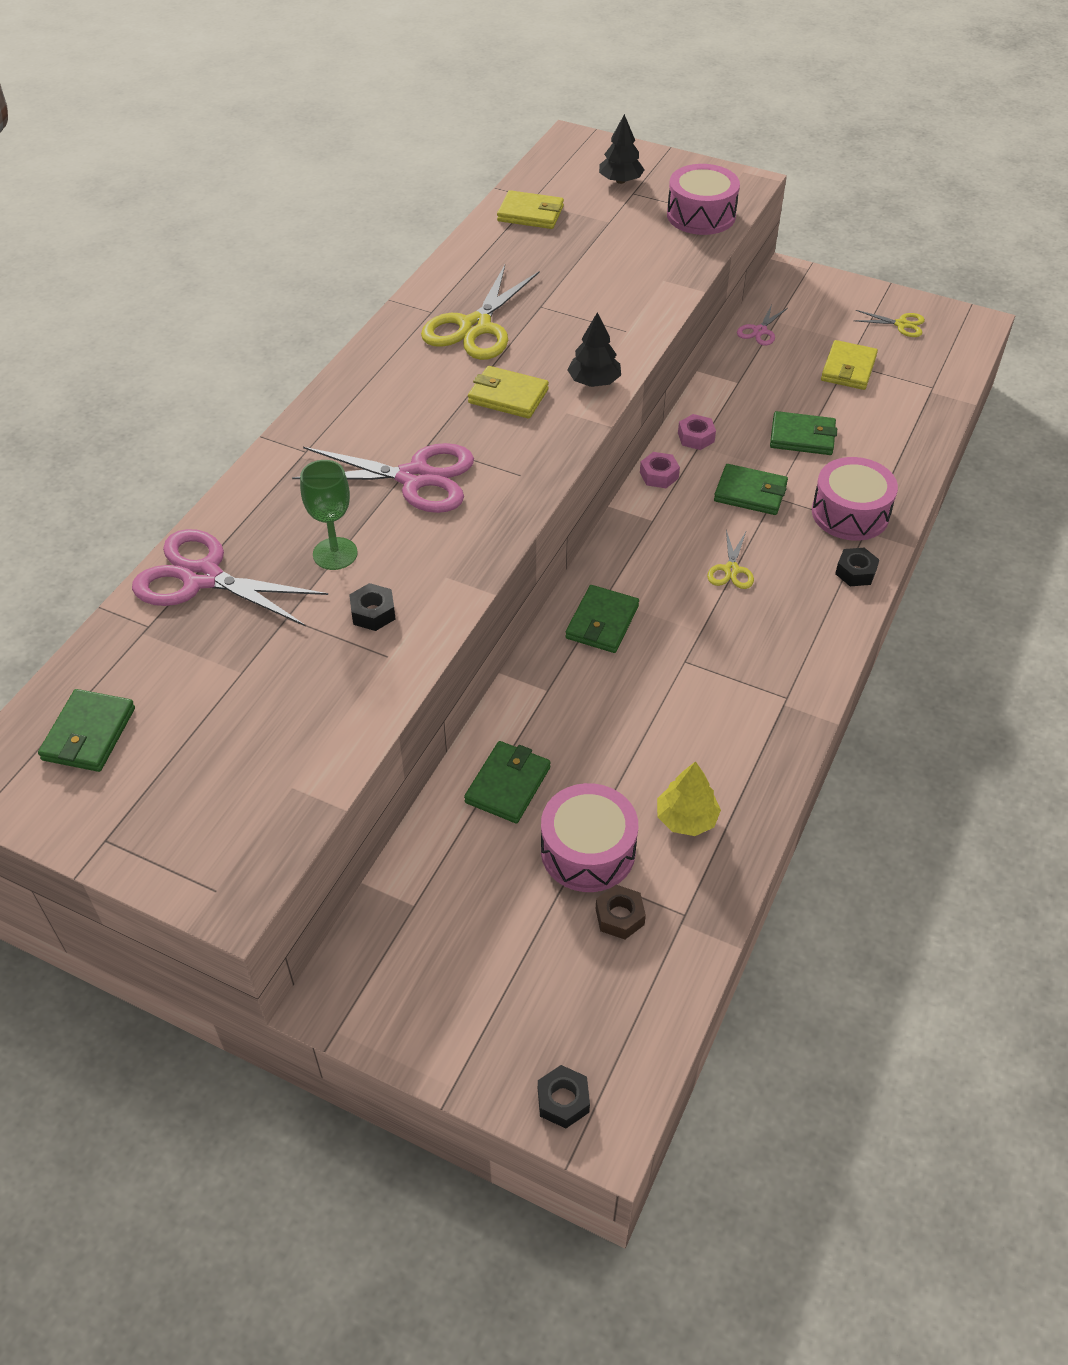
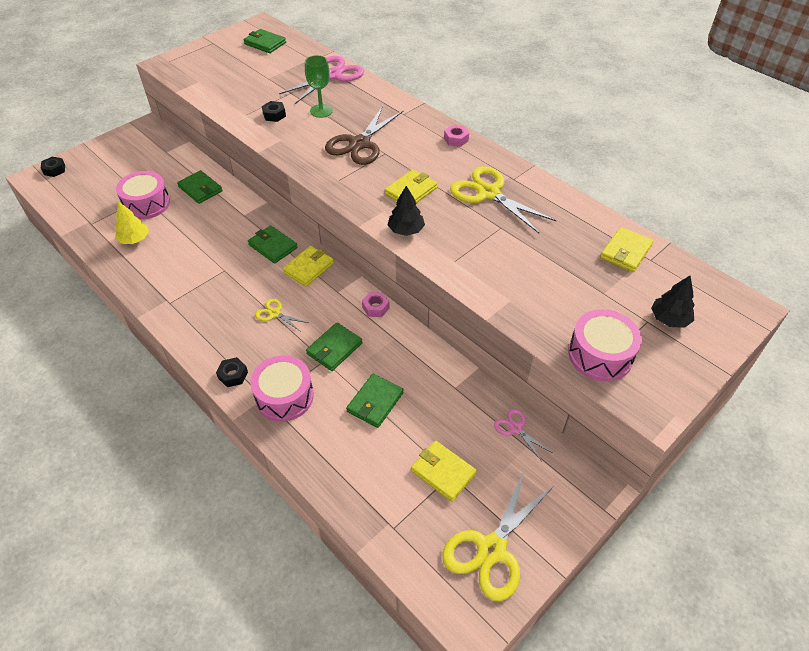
camera: 110 degrees right, 0 degrees up
(415, 478) = (359, 144): pink scissors -> brown scissors
(619, 916) = (108, 204): brown nut -> none
(625, 565) = (308, 268): none -> yellow wallet
(696, 437) = (403, 339): pink nut -> pink nut (456, 139)
(901, 324) = (491, 549): yellow scissors -> yellow scissors, size x2.03

